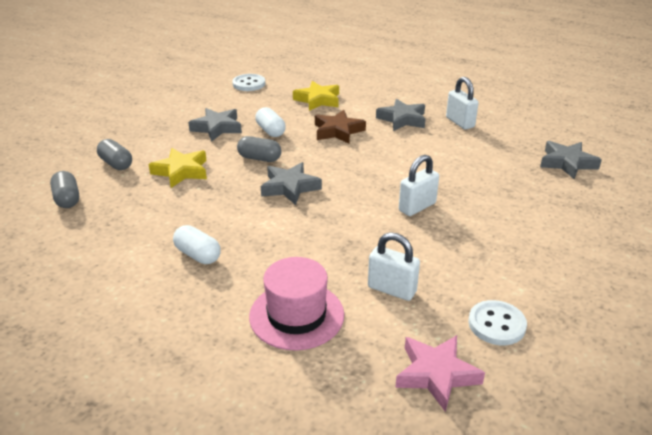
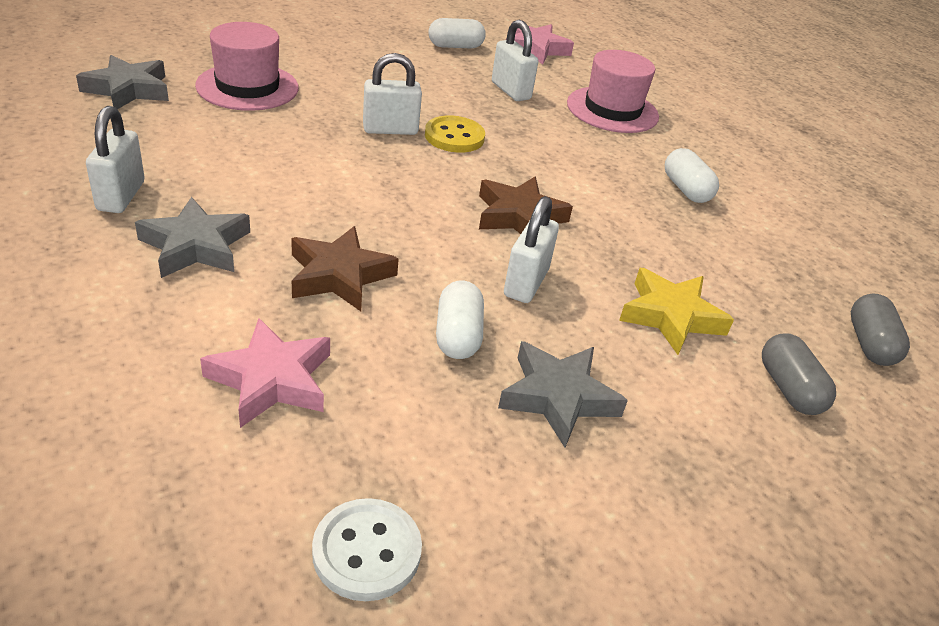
camera: 155 degrees left, 5 degrees up
(259, 158) = (526, 283): grey capsule -> white padlock
(290, 187) = (519, 216): grey star -> brown star
(318, 100) = (272, 380): yellow star -> pink star
(377, 221) = (454, 137): none -> yellow button
(496, 324) = (455, 46): white button -> white capsule
(530, 195) = (247, 87): none -> pink hat

